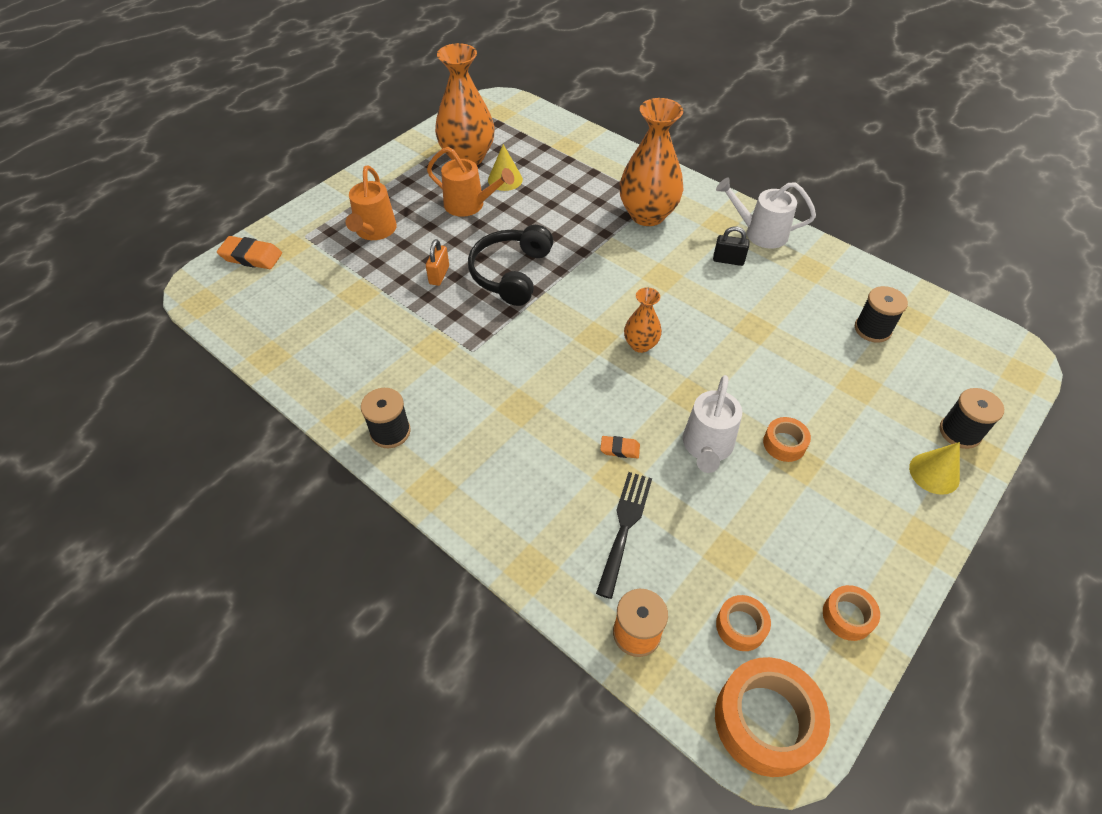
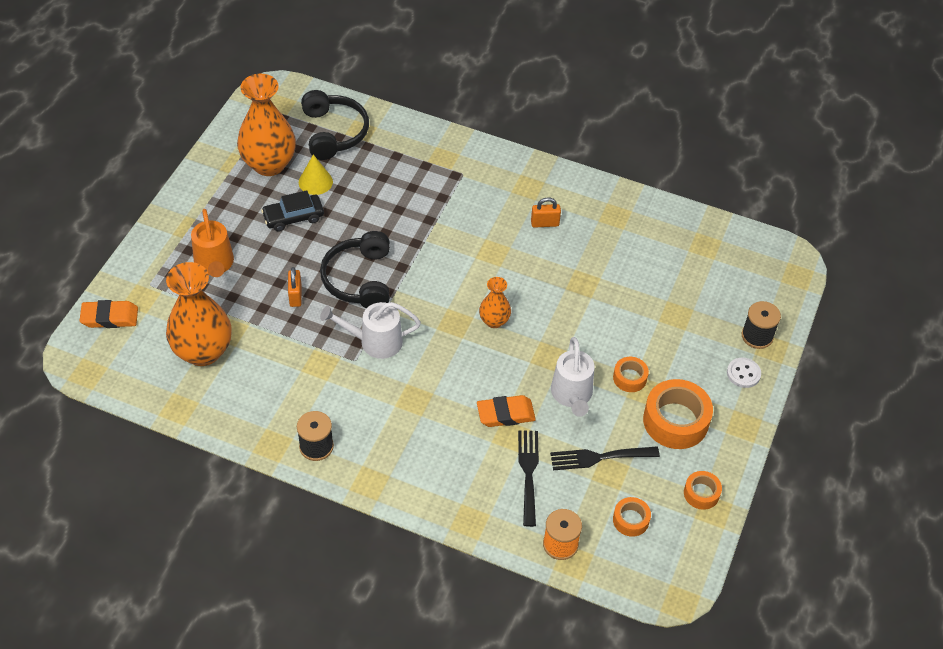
camera: 20 degrees left, 0 degrees up
(470, 205) = (293, 217): orange watering can -> black car
(540, 143) = (334, 132): none -> black headphones
(620, 449) = (505, 414): orange eraser -> orange eraser, size x1.77
(647, 215) = (461, 192): orange vase -> orange vase (203, 351)
(720, 531) = (599, 457): none -> black fork
(728, 260) = (545, 223): black padlock -> orange padlock
(759, 233) = (564, 189): white watering can -> white watering can (374, 342)
(765, 721) = (662, 575): orange tape -> orange tape (675, 421)
(872, 329) = (677, 262): black spool -> none
(934, 473) = (743, 373): yellow cone -> white button

